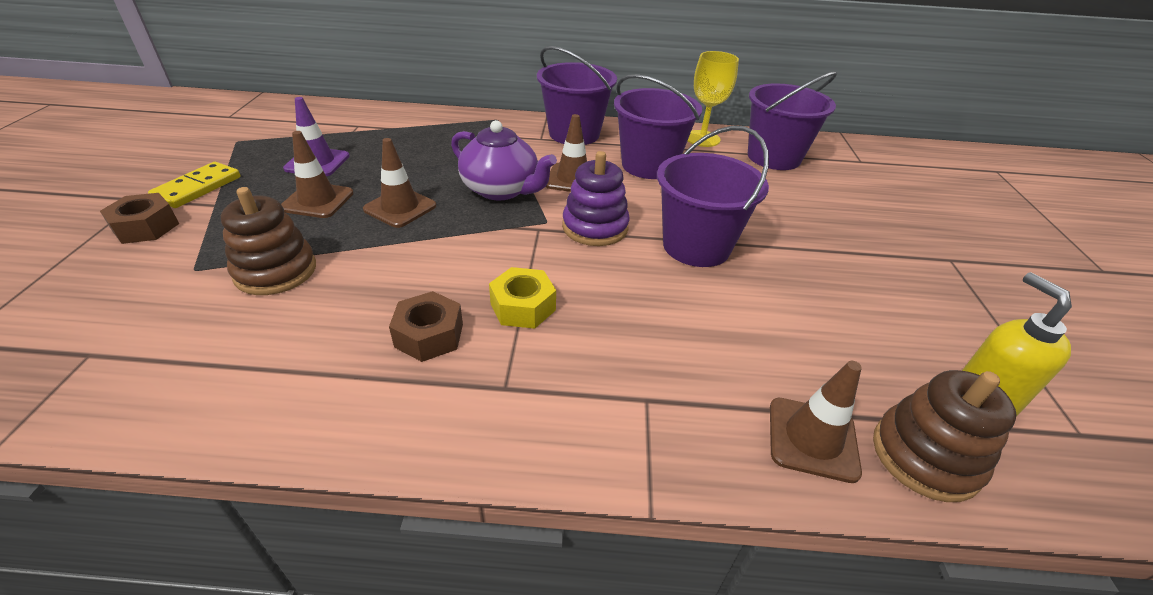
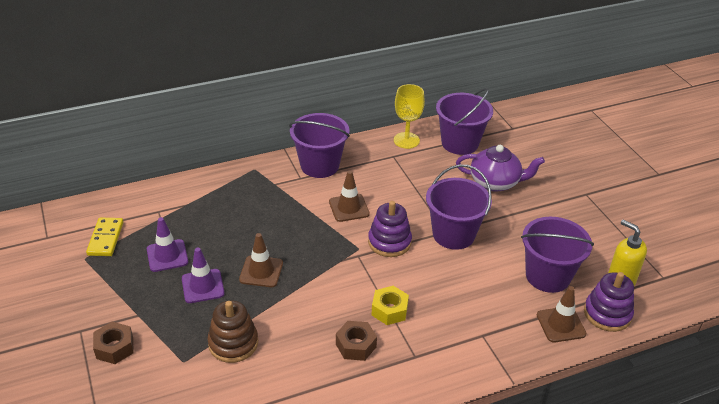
camera: 25 degrees left, 0 degrees up
(198, 188) = (109, 307): yellow domino -> yellow domino (106, 238)
(317, 200) = (203, 286): brown traffic cone -> purple traffic cone
(501, 190) = (312, 233): purple teapot -> purple teapot (495, 182)
(649, 165) = (388, 178): purple bucket -> purple bucket (548, 276)
(925, 456) = (607, 314): brown stacking toy -> purple stacking toy

